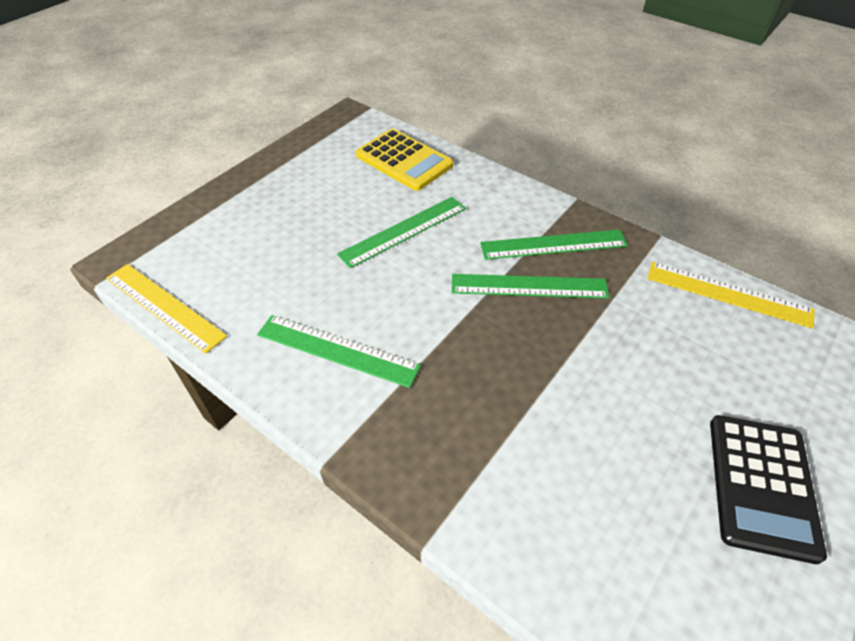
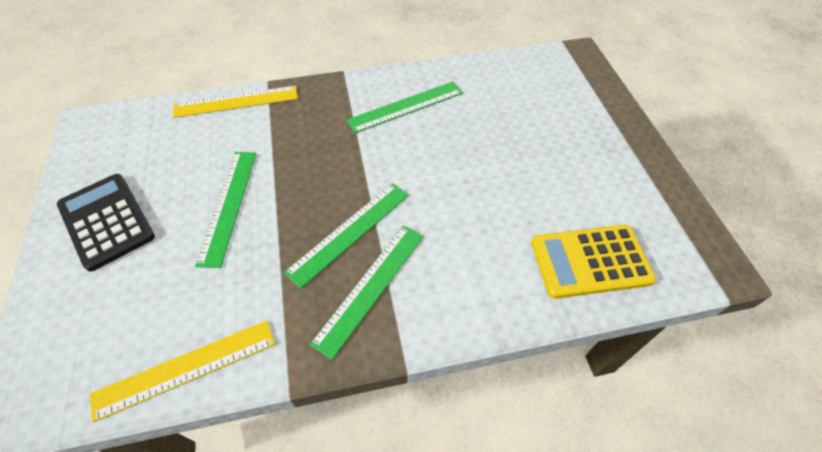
camera: 130 degrees right, 5 degrees up
(164, 306) = (515, 58): yellow ruler -> yellow ruler (236, 101)
(404, 231) = (483, 198): green ruler -> green ruler (228, 205)

